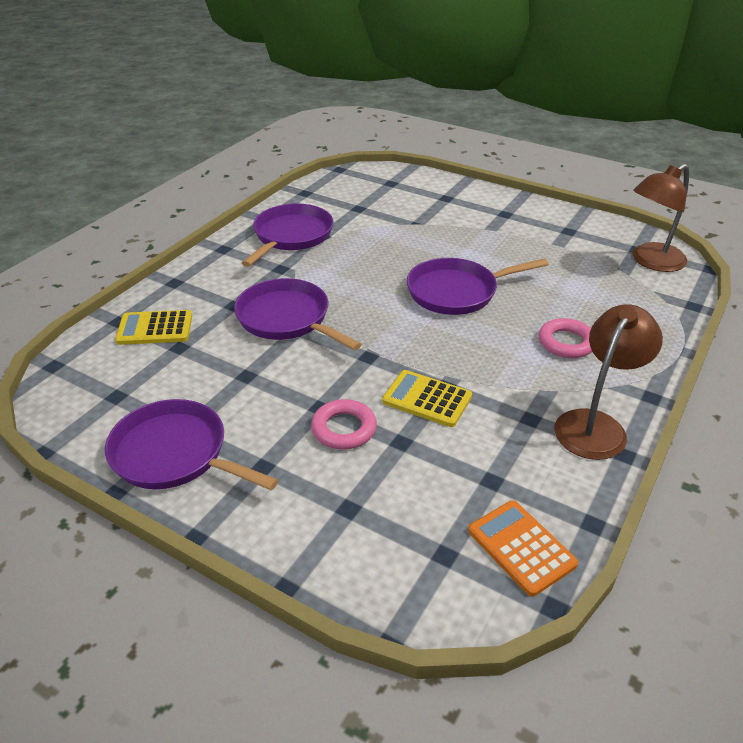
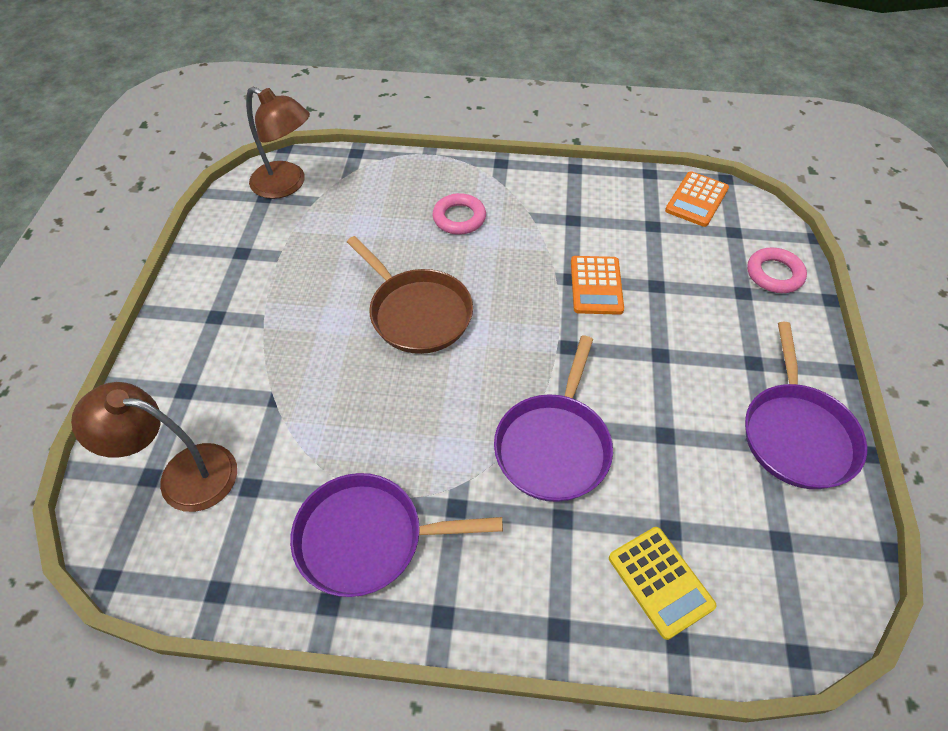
camera: 115 degrees left, 15 degrees up
(344, 429) = (672, 327): pink ring -> pink ring (774, 274)
(427, 399) = (596, 285): yellow calculator -> orange calculator
(457, 292) = (417, 313): purple pan -> brown pan
(596, 425) = (554, 185): brown lamp -> brown lamp (183, 474)

